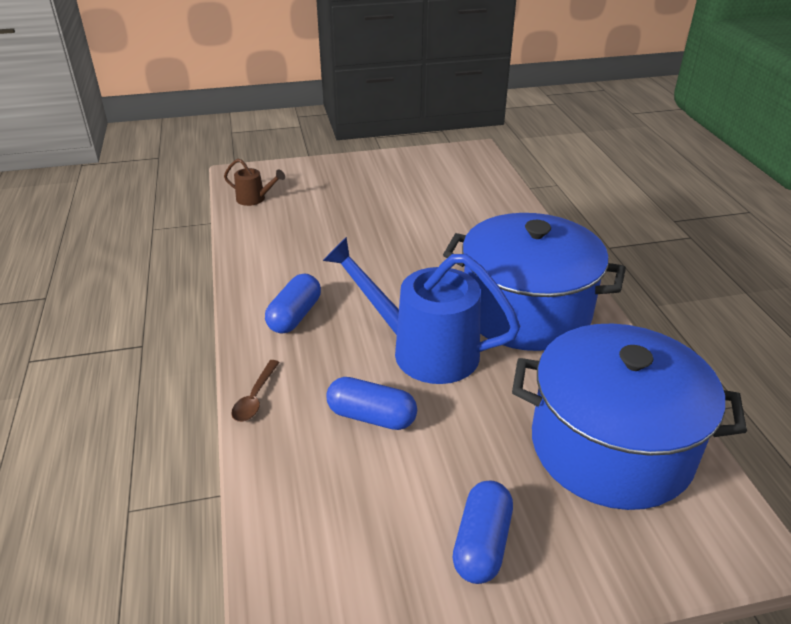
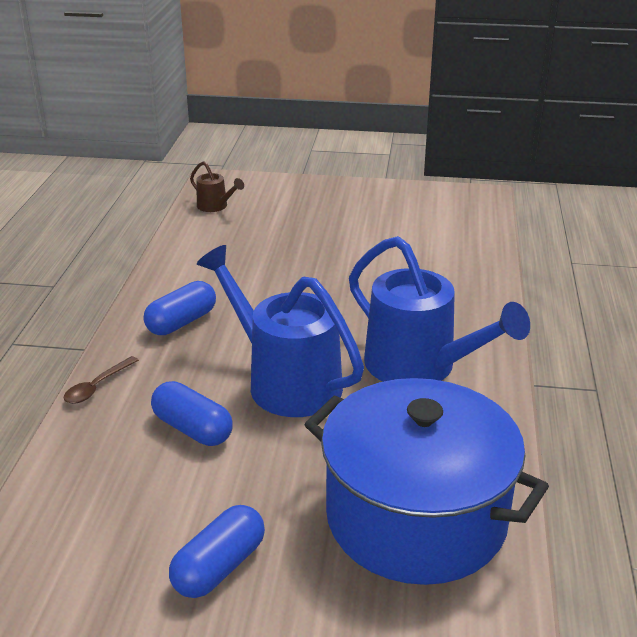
camera: 20 degrees right, 5 degrees down
(526, 311) = (420, 367): blue pot -> blue watering can

